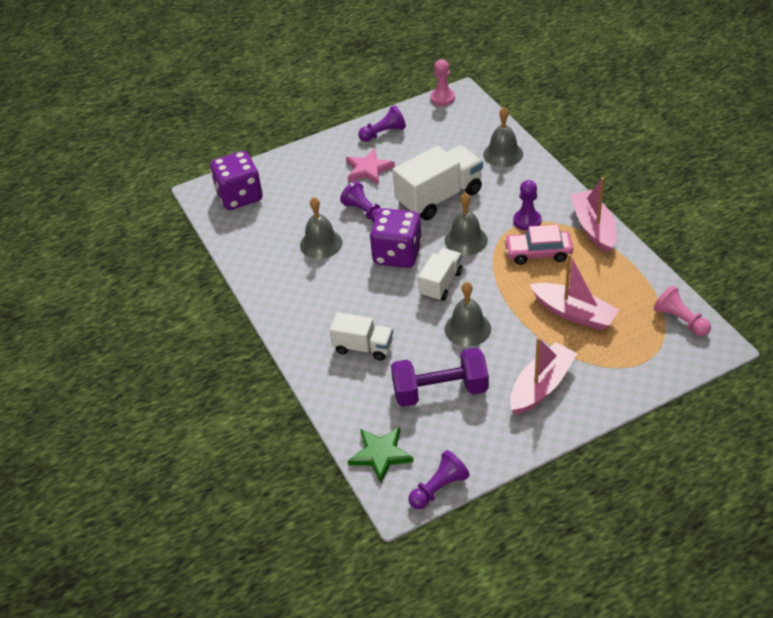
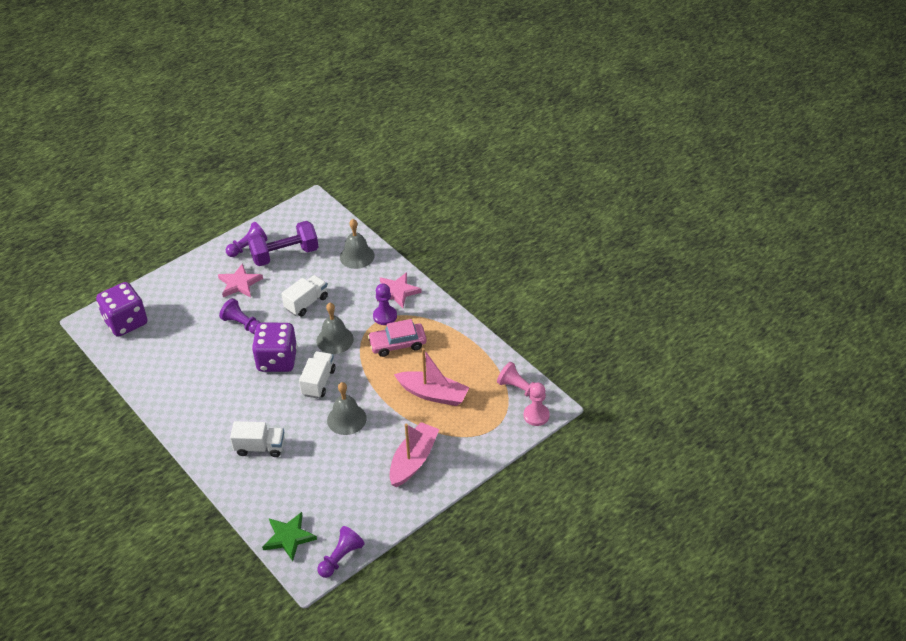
camera: 15 degrees left, 0 degrees up
(321, 243) = (208, 358): grey bell -> none
(439, 197) = (306, 303): white truck -> white truck, size x0.60
(440, 391) = (331, 476): purple dumbbell -> purple dumbbell (285, 255)
(442, 98) = (296, 207): pink pawn -> pink pawn (536, 415)
(545, 196) = (397, 292): none -> pink star
(593, 228) = (441, 316): pink boat -> none

